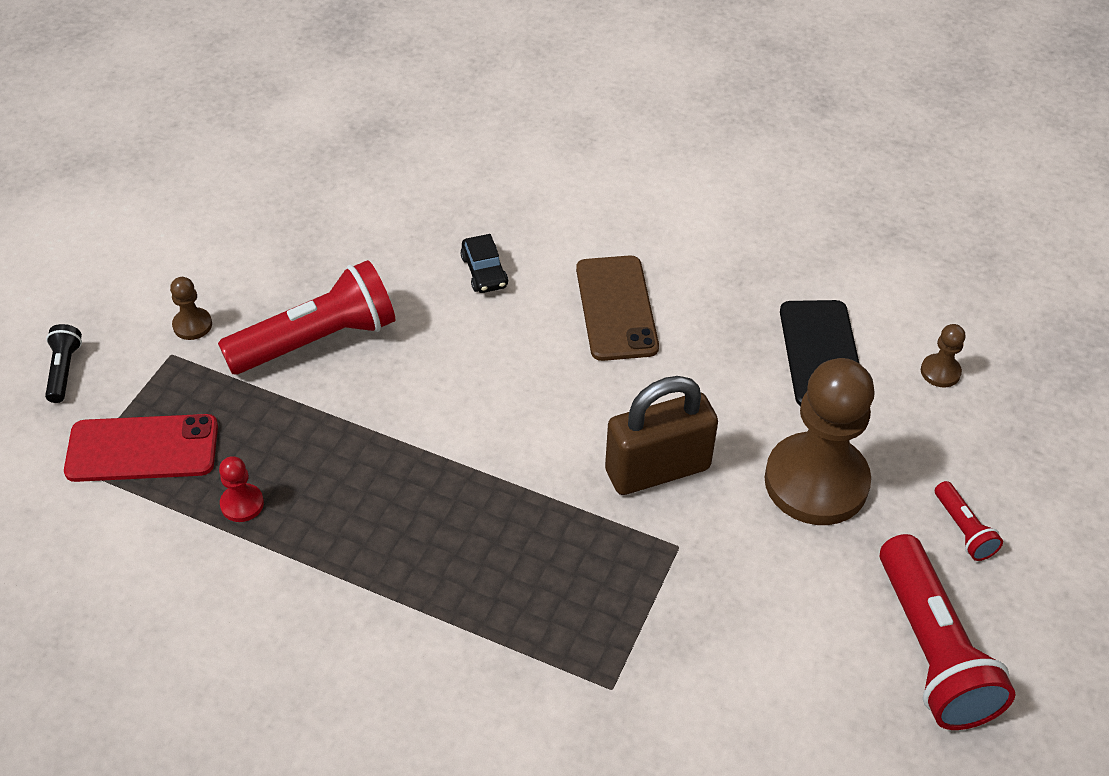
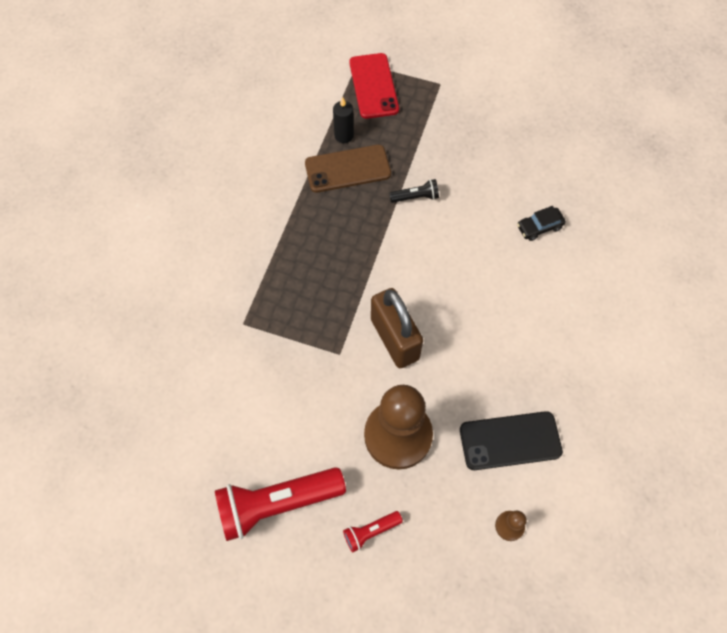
camera: 85 degrees right, 15 degrees up
(64, 370) = (420, 41): black flashlight -> black flashlight (415, 197)
(192, 325) = (463, 88): brown pawn -> none
(242, 504) = (344, 135): red pawn -> black candle
(317, 340) = (464, 148): red flashlight -> none
(616, 308) = (524, 307): brown phone -> brown phone (347, 169)

